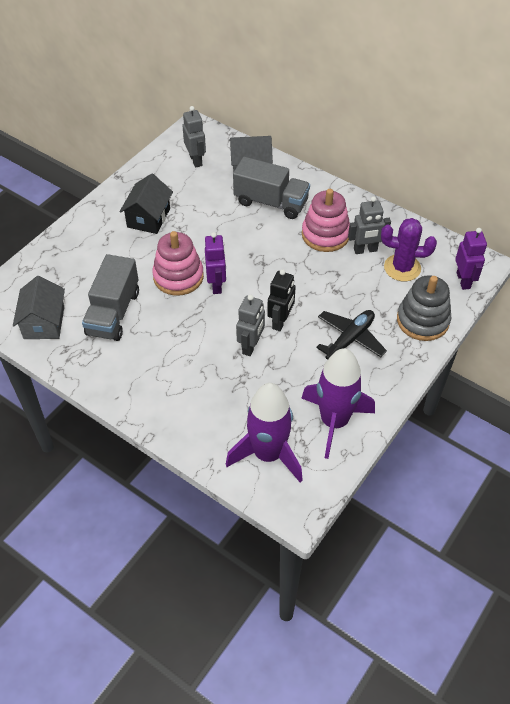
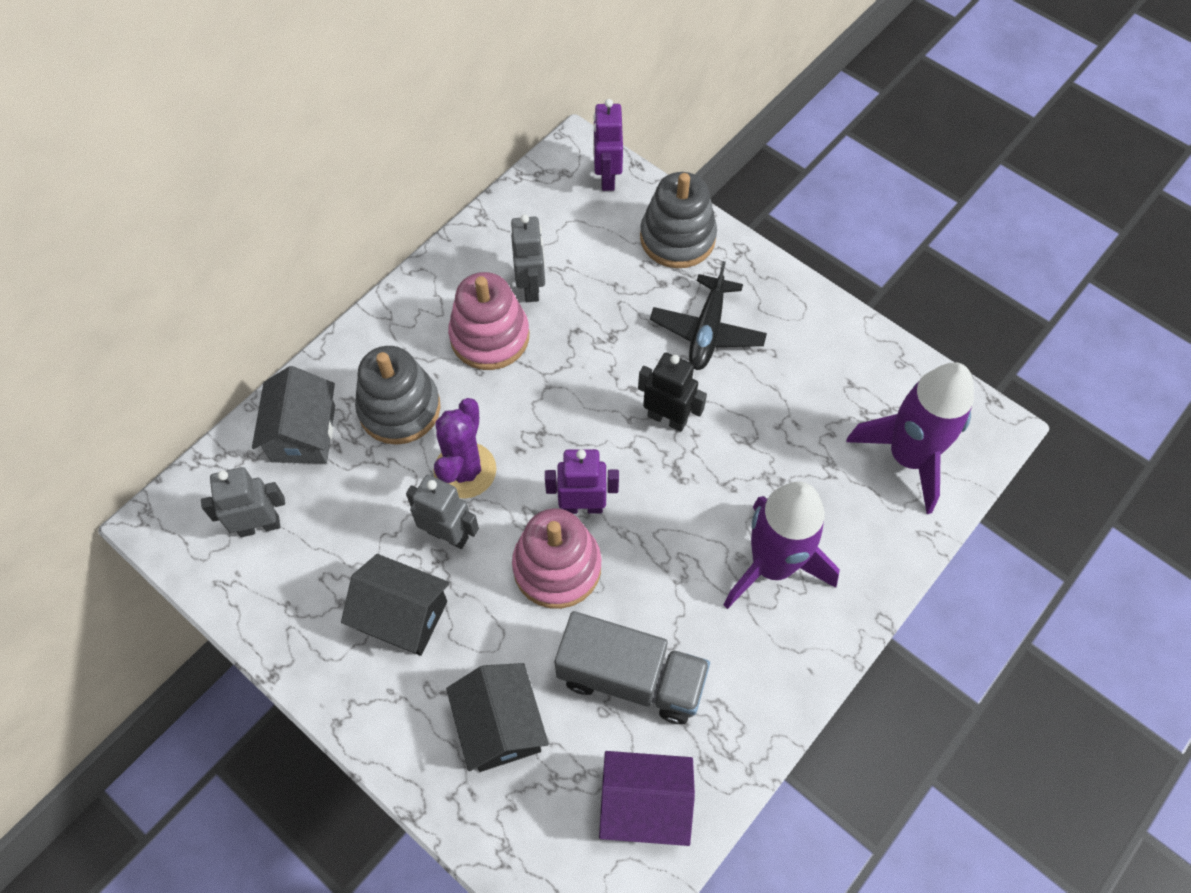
camera: 85 degrees left, 10 degrees up
(44, 322) = (644, 804): grey house -> purple house
(89, 261) = (500, 726): none -> black house
(251, 346) = (714, 464): grey robot -> grey robot (448, 534)
(271, 202) = (399, 408): grey truck -> grey stacking toy
(334, 421) = (851, 369): purple rocket -> purple rocket (772, 565)
(350, 339) = (707, 331): black plane -> black plane turned 120 degrees counterclockwise
(402, 268) = (574, 246): purple cactus -> purple cactus (465, 470)
(463, 280) = (607, 177): purple robot -> purple robot turned 90 degrees counterclockwise

